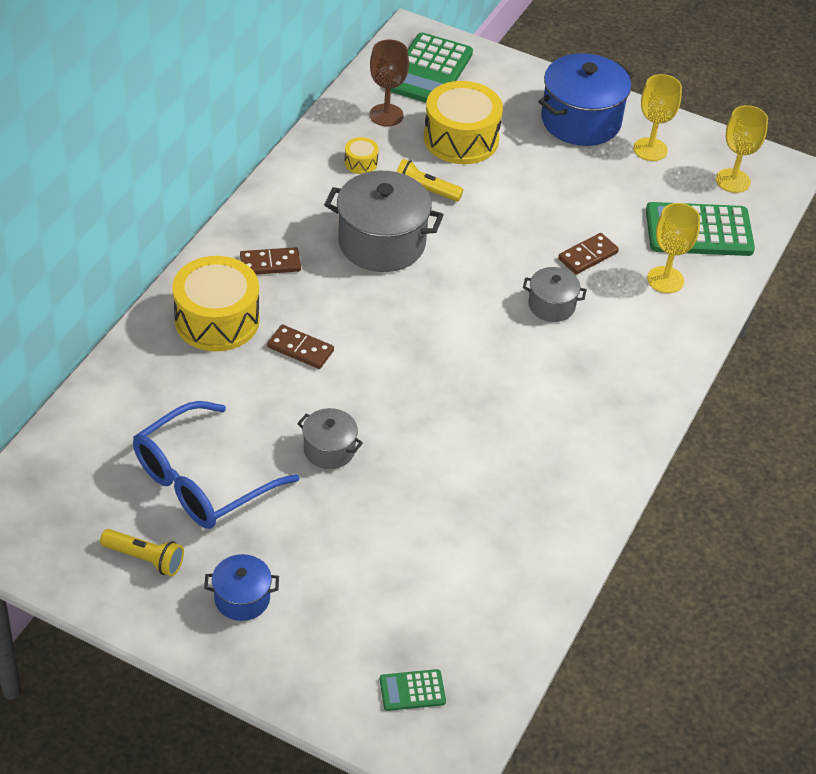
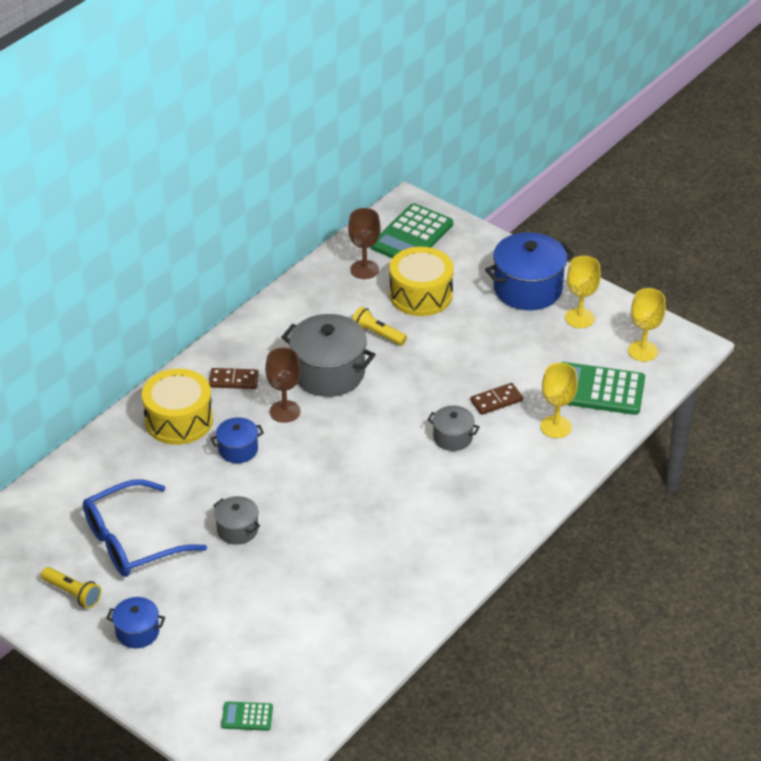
camera: 15 degrees right, 5 degrees down
(300, 349) = (238, 449): brown domino -> blue pot
(343, 295) = (285, 411): none -> brown goblet
(361, 163) = (331, 306): yellow drum -> none

